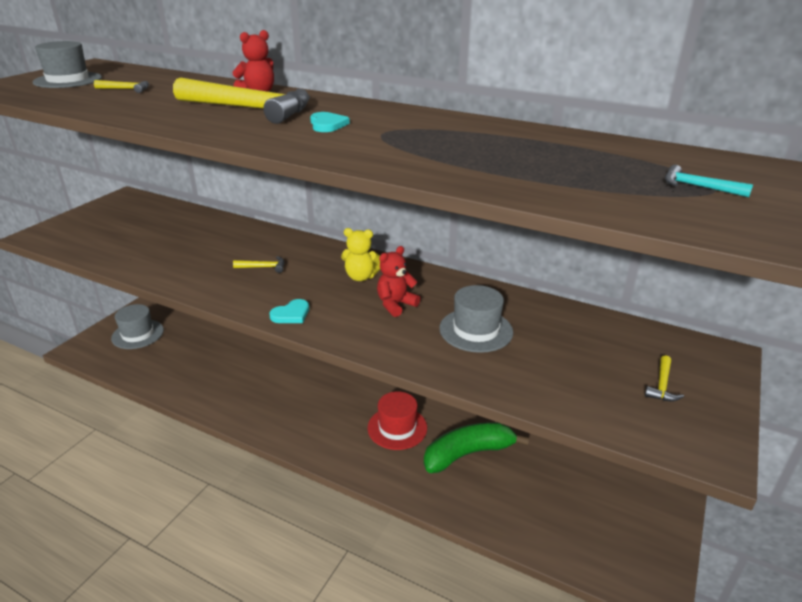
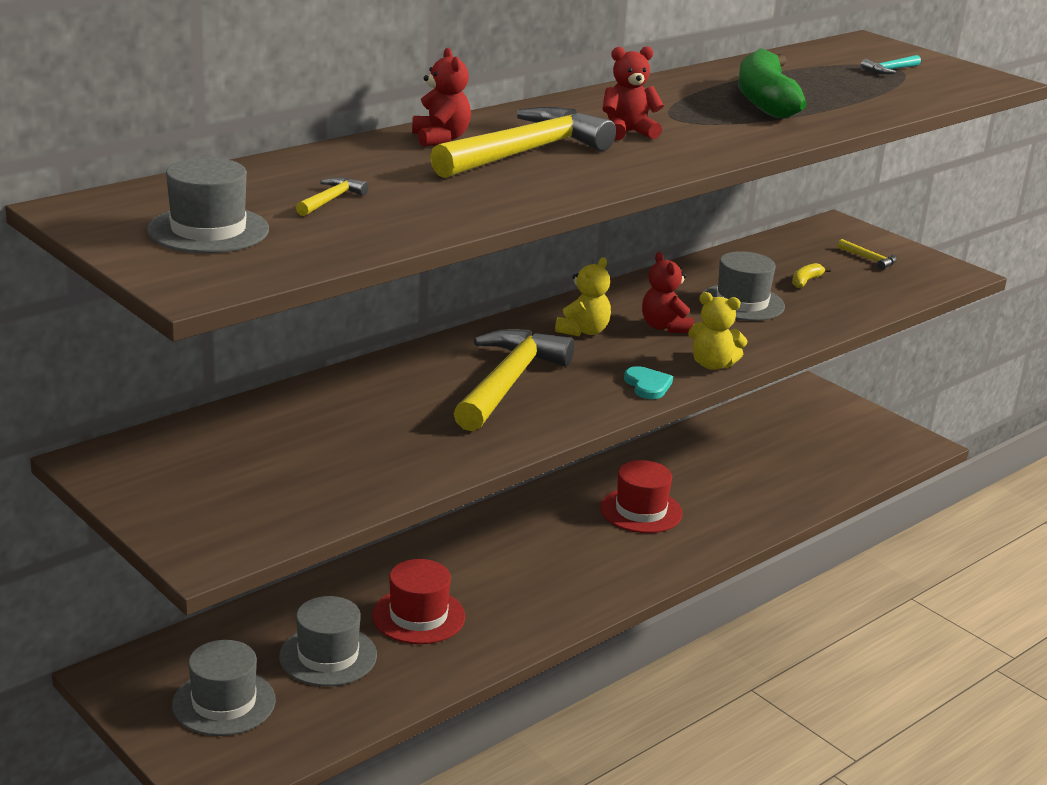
camera: 70 degrees left, 5 degrees down
(184, 351) = (328, 656): none -> grey hat
(230, 369) = (418, 616): none -> red hat
(263, 267) = (508, 383): yellow hammer -> yellow hammer, size x2.47
(327, 124) = (627, 132): turquoise heart -> red teddy bear
(346, 335) = (712, 365): none -> yellow teddy bear
(468, 453) = (711, 479): green banana -> green banana (765, 100)
(559, 355) = (805, 281): none -> yellow banana

